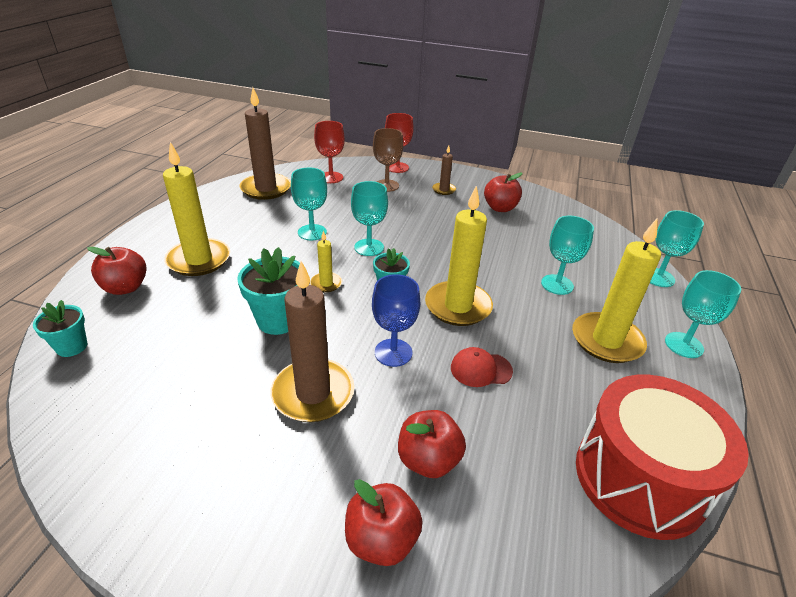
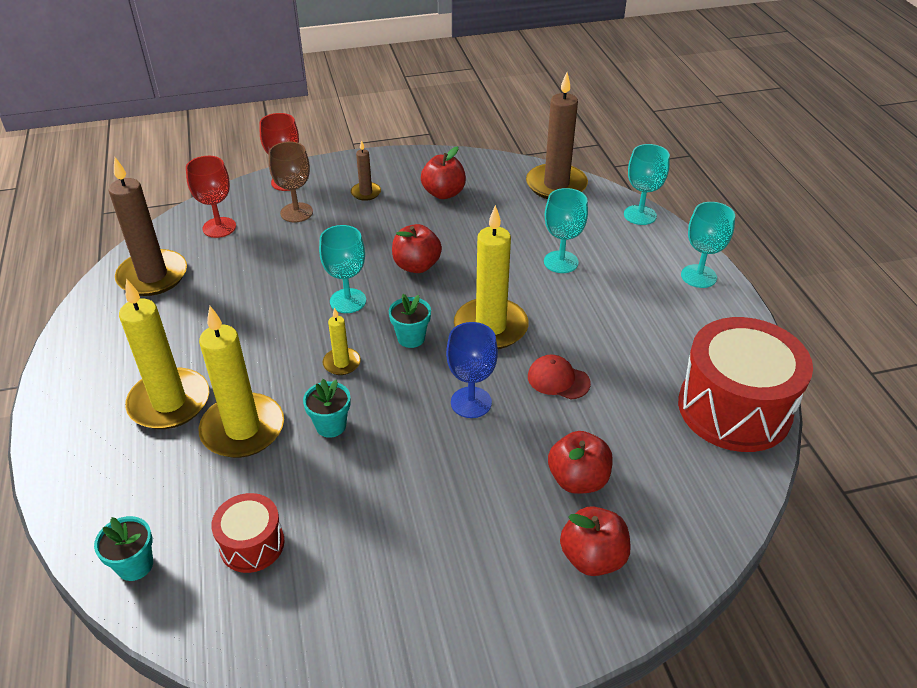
camera: 30 degrees left, 5 degrees up
(125, 287) = (118, 475): red apple -> red apple (416, 266)
(148, 372) = (252, 544): none -> red drum
(278, 320) = (331, 425): turquoise flower pot -> turquoise flower pot, size x0.62
(312, 232) = (267, 310): turquoise goblet -> none
(313, 393) = (434, 477): brown candle -> brown candle (556, 185)
(481, 369) = (558, 380): red cap -> red cap turned 60 degrees clockwise
(606, 340) = (639, 301): yellow candle -> yellow candle (243, 429)

